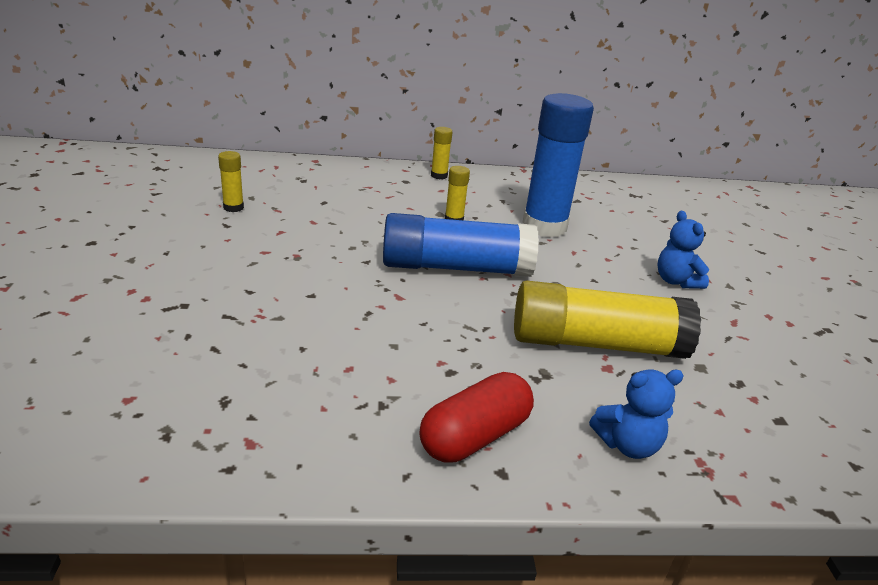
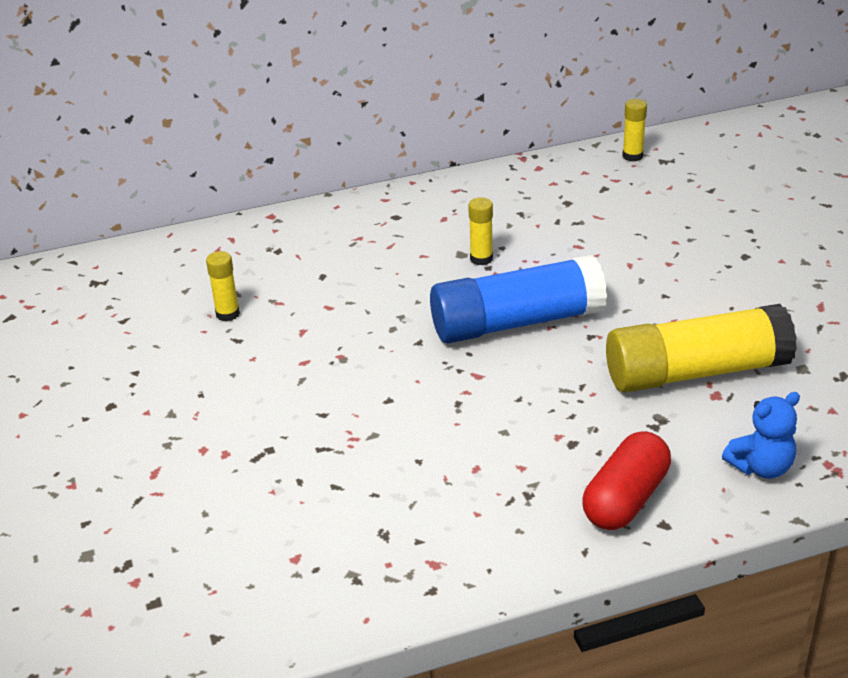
camera: 10 degrees left, 5 degrees up
(439, 176) = (430, 197): yellow glue stick -> yellow glue stick (632, 156)
(544, 226) = (584, 238): blue glue stick -> none
(676, 281) = (749, 272): blue teddy bear -> none

